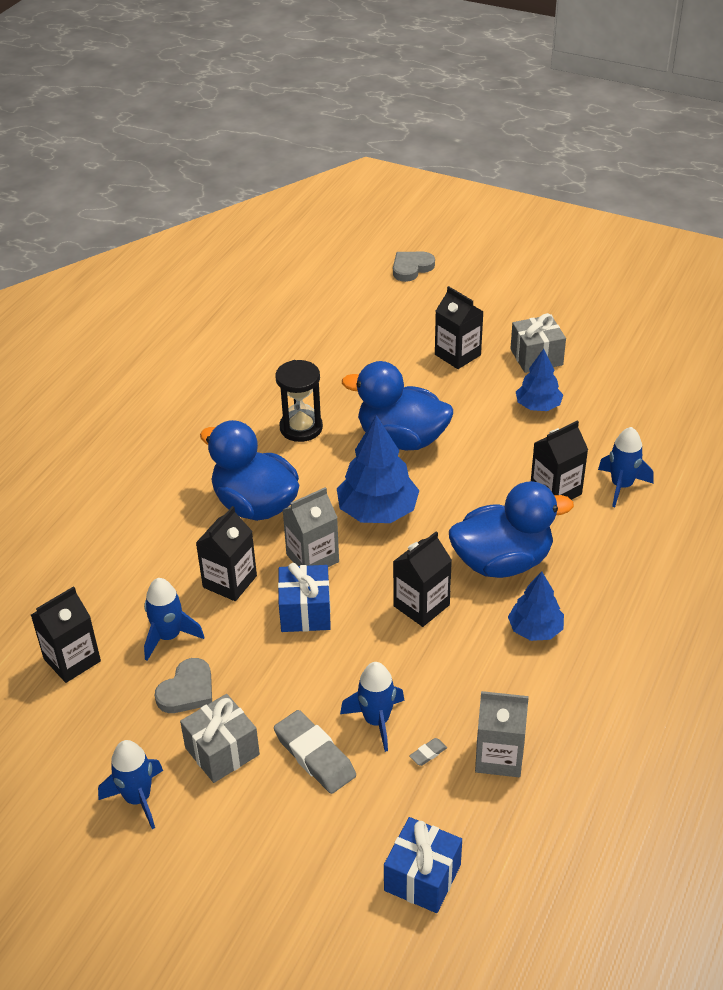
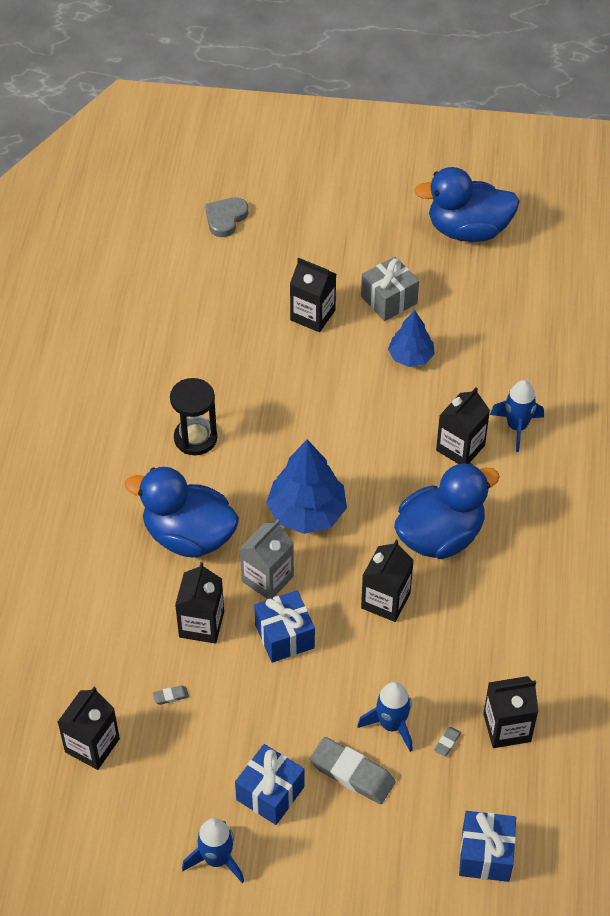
camera: 20 degrees left, 10 degrees up
(169, 636) = (171, 696): blue rocket -> grey eraser
(187, 690) = (212, 744): grey heart -> none
(222, 751) = (270, 793): grey gift -> blue gift
(401, 439) = (297, 426): blue duck -> blue duck (468, 230)
(499, 756) = (507, 727): grey carton -> black carton
(535, 629) = (493, 597): blue tree -> none

